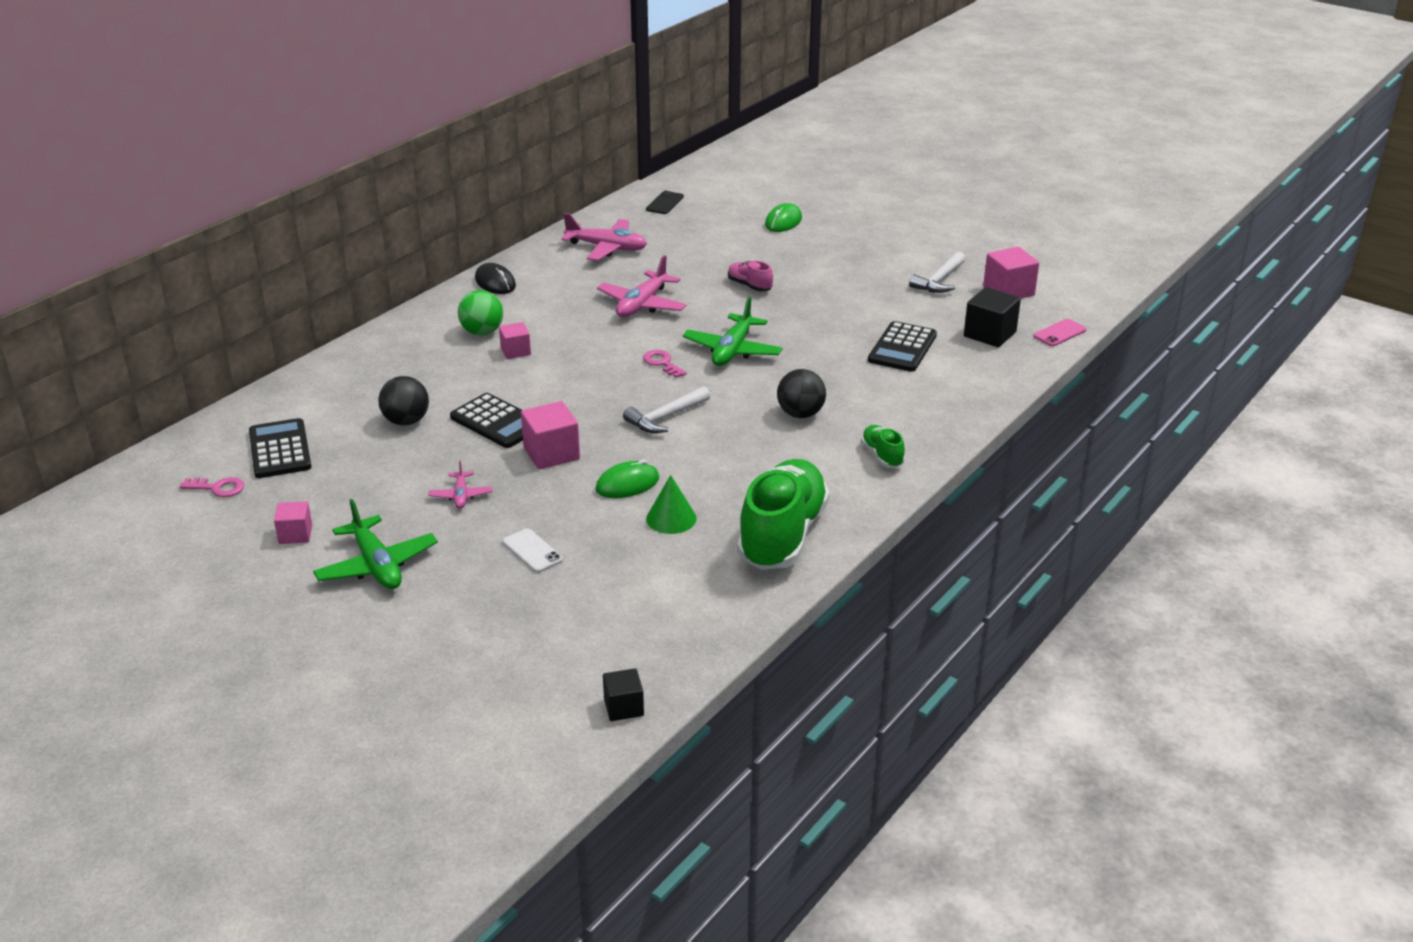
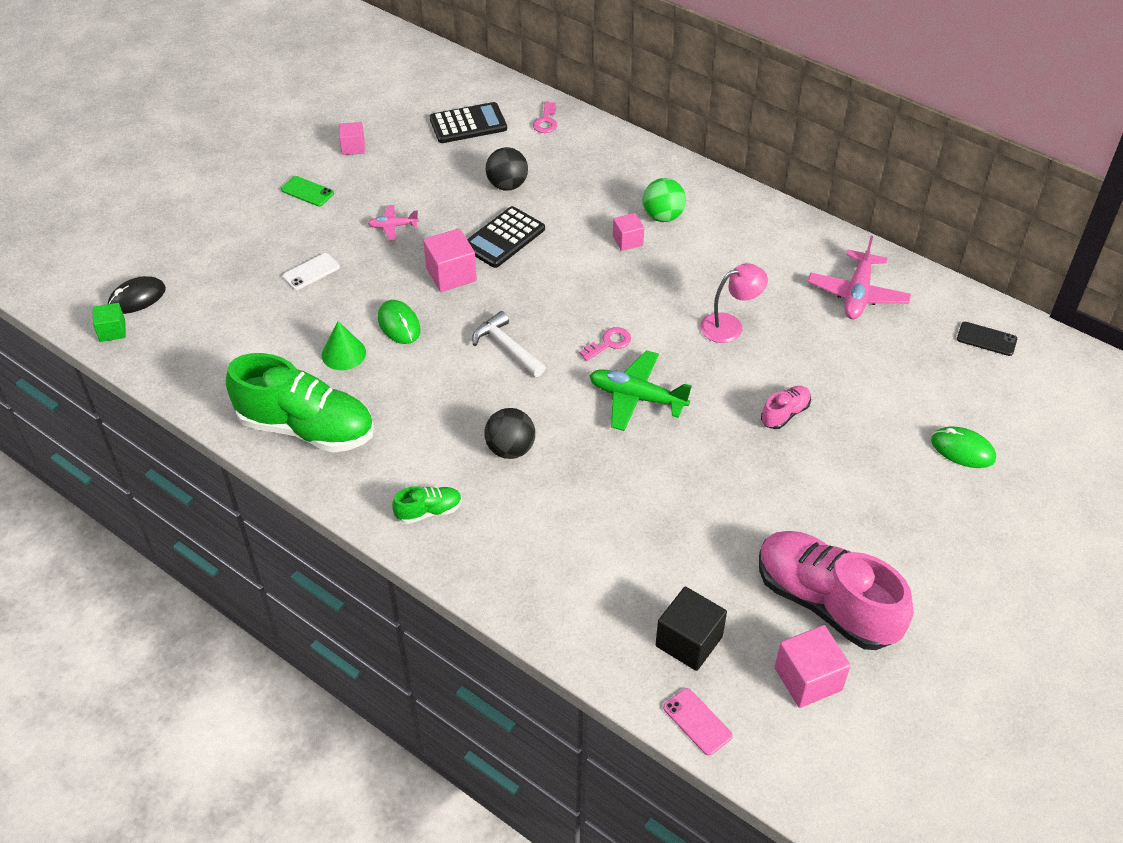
camera: 90 degrees right, 15 degrees up
(218, 488) = (418, 102): pink key -> pink key (546, 121)
(377, 565) = (307, 191): green plane -> green phone
(495, 282) = (763, 217): black mouse -> black mouse (137, 298)
(623, 707) = (112, 331): black cube -> green cube
(642, 304) = (730, 326): pink plane -> pink lamp
(902, 348) = (650, 548): black calculator -> none
(939, 281) = (825, 602): white hammer -> pink shoe

